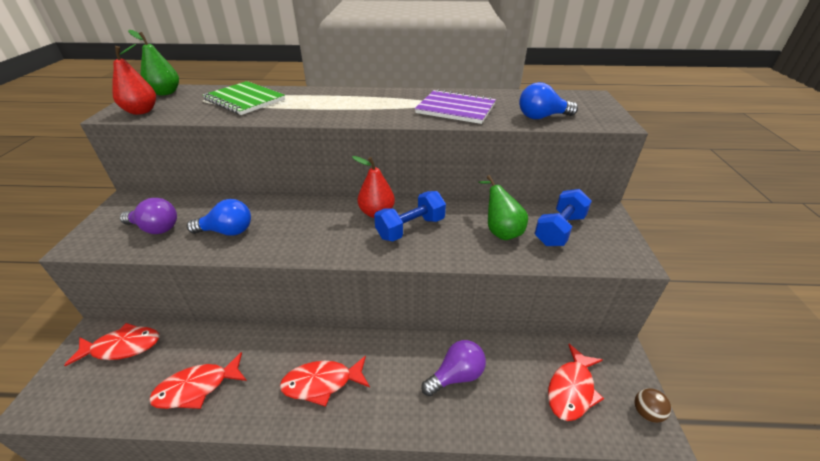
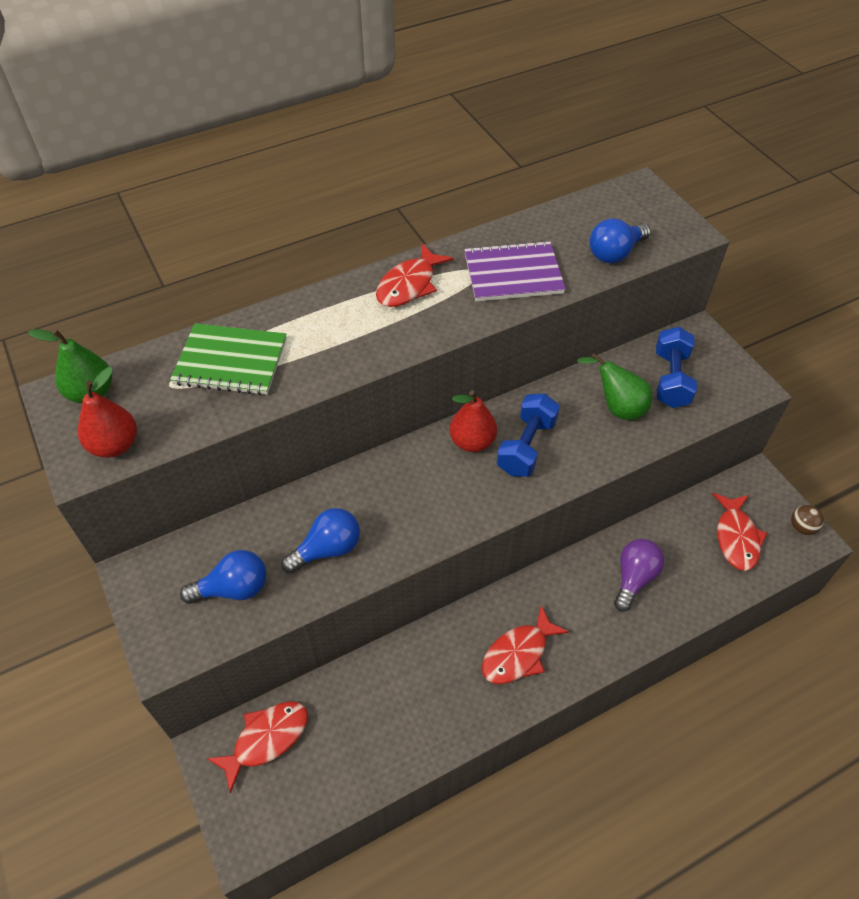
camera: 30 degrees left, 15 degrees up
(155, 228) = (233, 589): purple light bulb -> blue light bulb
(197, 388) = (399, 728): red fish -> red fish (409, 285)

